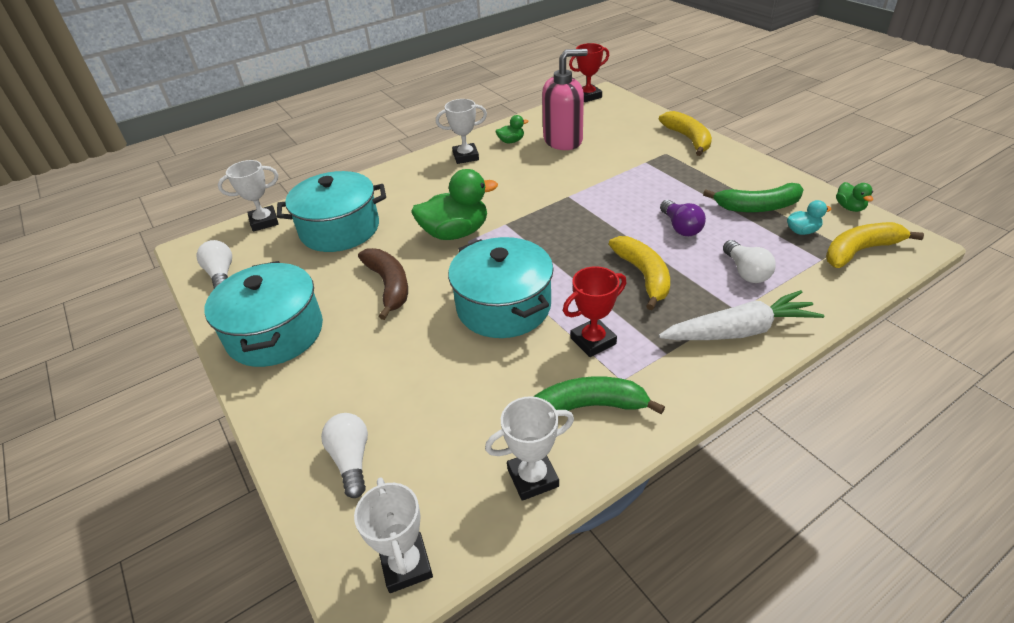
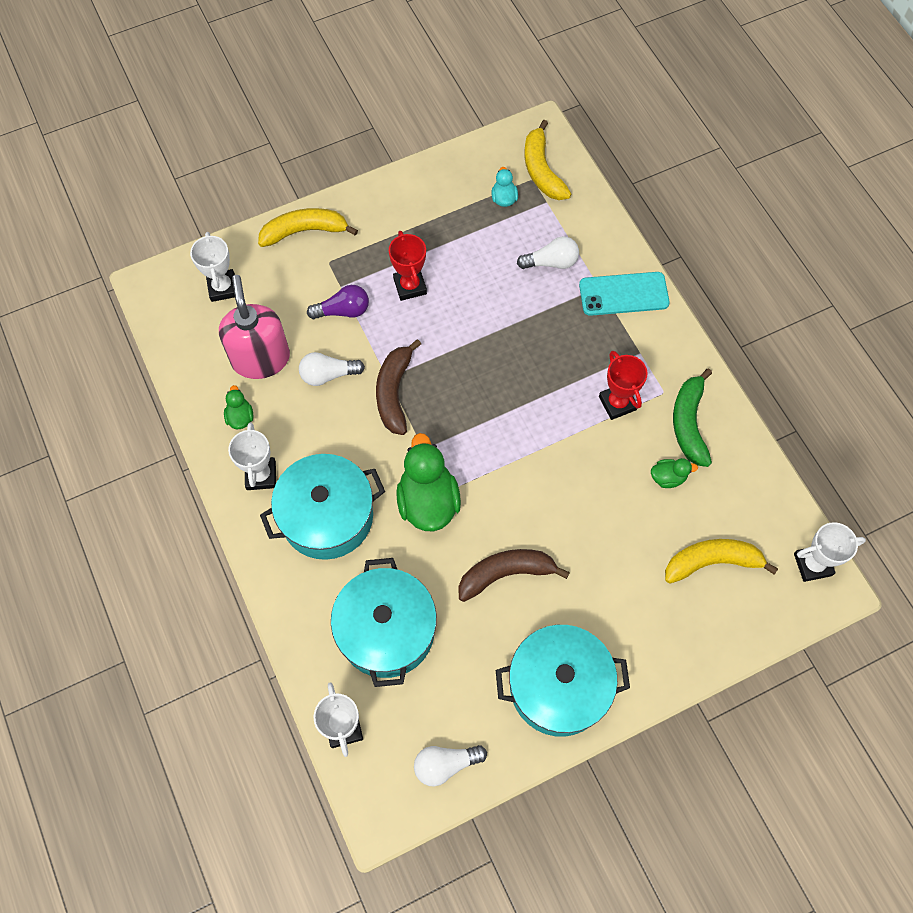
camera: 85 degrees left, 25 degrees up
(351, 460) = (721, 604): white light bulb -> white light bulb (328, 375)
(504, 306) = (559, 468): turquoise pot -> turquoise pot (327, 516)
(532, 477) = (750, 473): white trophy -> white trophy (223, 288)
(555, 201) = (394, 392): none -> brown banana
(588, 96) = (149, 305): red trophy -> red trophy (410, 286)
(643, 276) = (540, 342): yellow banana -> yellow banana (712, 562)
(680, 227) = (473, 291): purple light bulb -> purple light bulb (343, 311)
(739, 331) = (623, 294): white carrot -> turquoise phone
(757, 207) = (456, 217): green banana -> none
(849, 207) = (477, 148): green duck -> green duck (668, 477)

